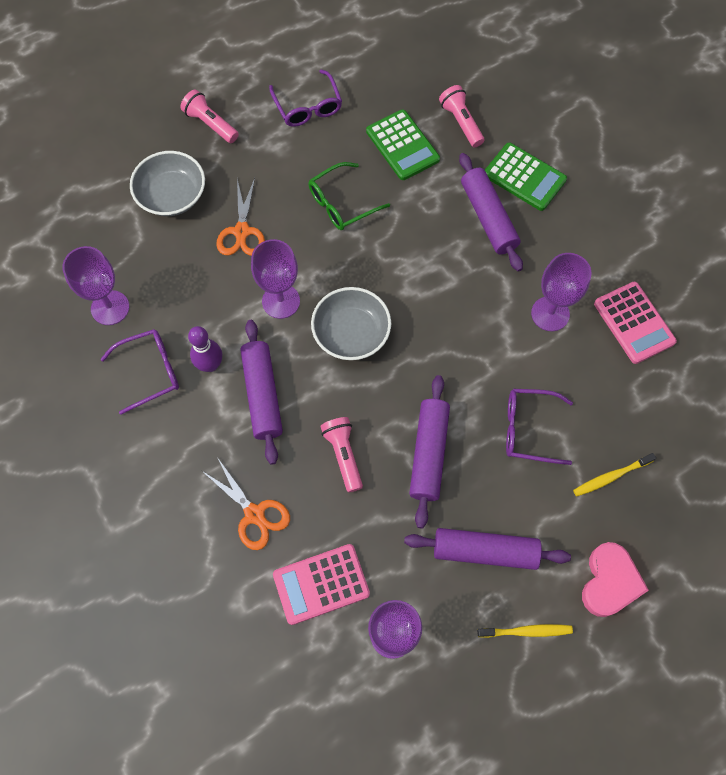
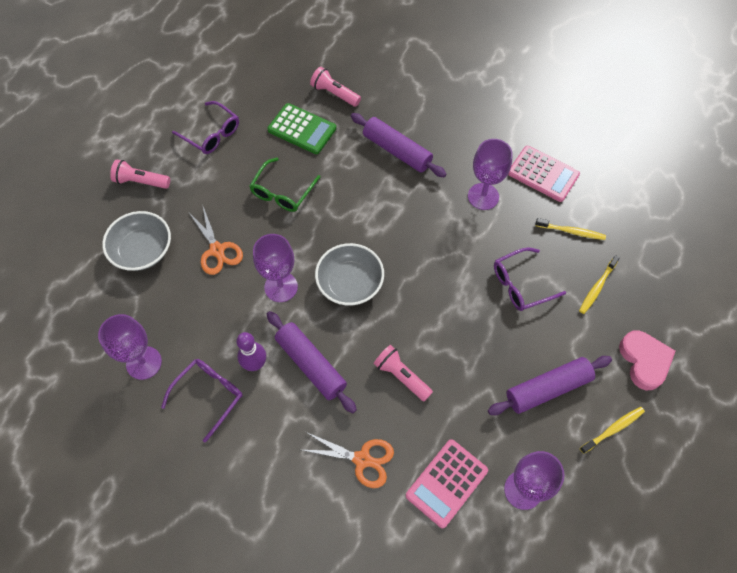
camera: 30 degrees left, 5 degrees down
(429, 453) = (463, 340): purple rolling pin -> none
(524, 177) = (404, 111): green calculator -> none
(623, 402) = (571, 231): none -> yellow toothbrush

